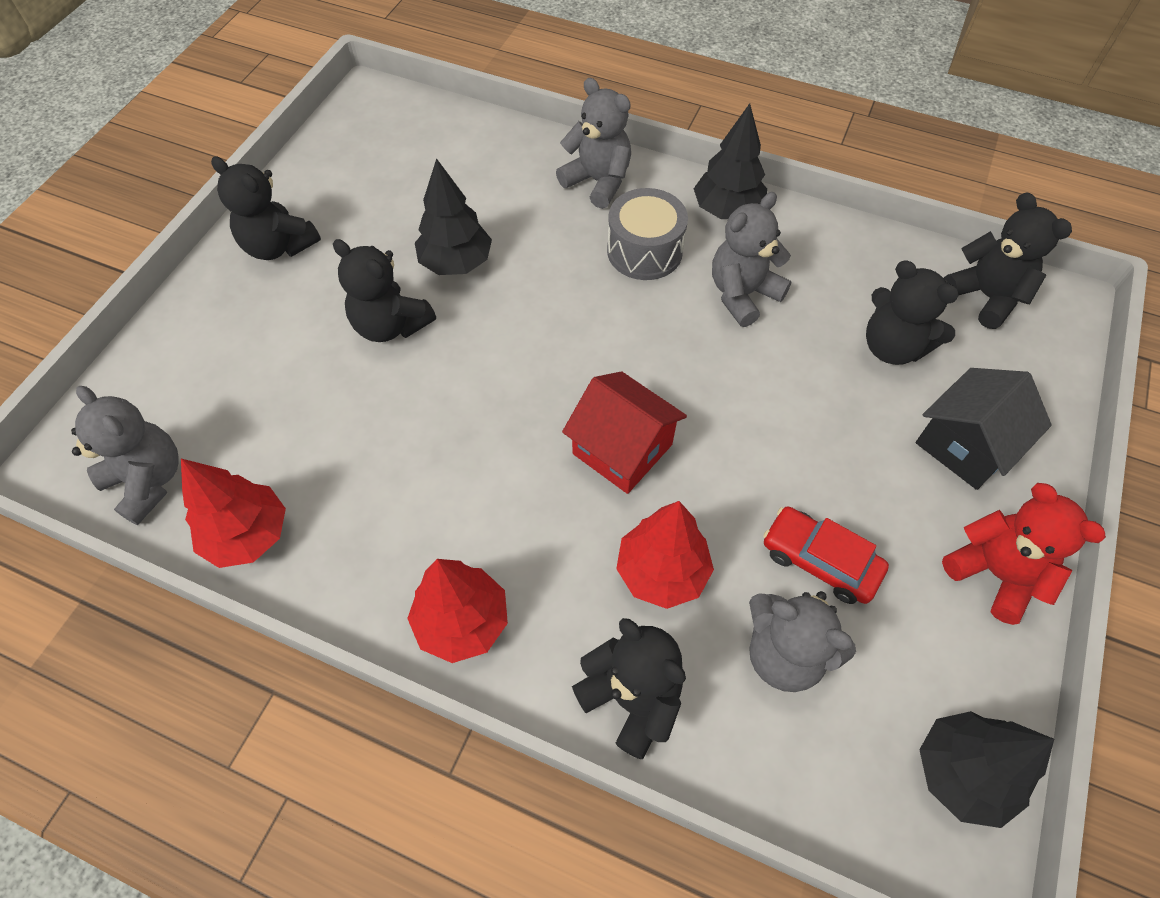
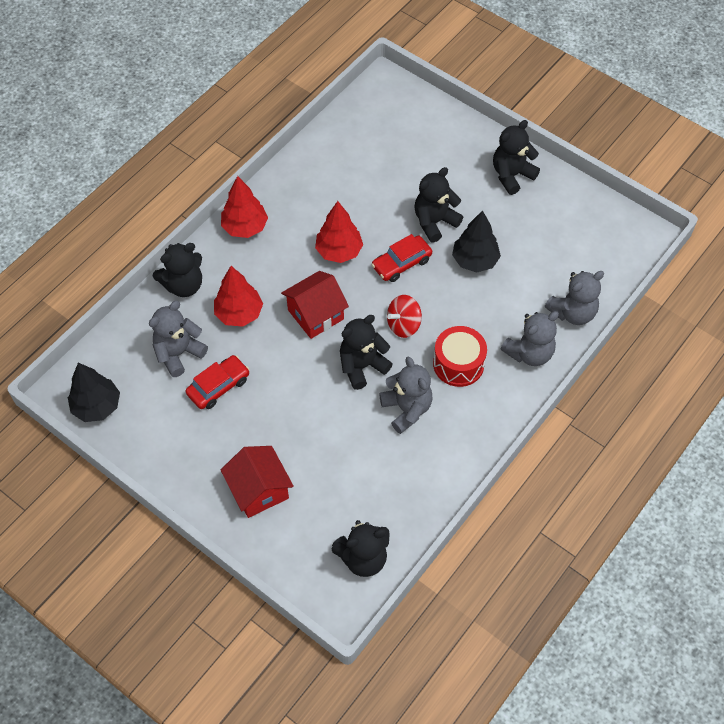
camera: 105 degrees right, 0 degrees up
(148, 481) = (364, 115): grey teddy bear -> grey teddy bear (572, 312)
(248, 535) = (320, 151): red tree -> red tree (339, 251)
(485, 352) = (401, 263): none -> red car
(601, 326) = (403, 325): none -> red spinning top
(644, 251) = (458, 364): grey drum -> red drum
(727, 210) = (483, 424): black tree -> none
(892, 347) = (340, 480): black teddy bear -> black teddy bear (362, 366)
(965, 445) = (259, 490): black house -> red house
(995, 573) = (180, 468): red teddy bear -> none

